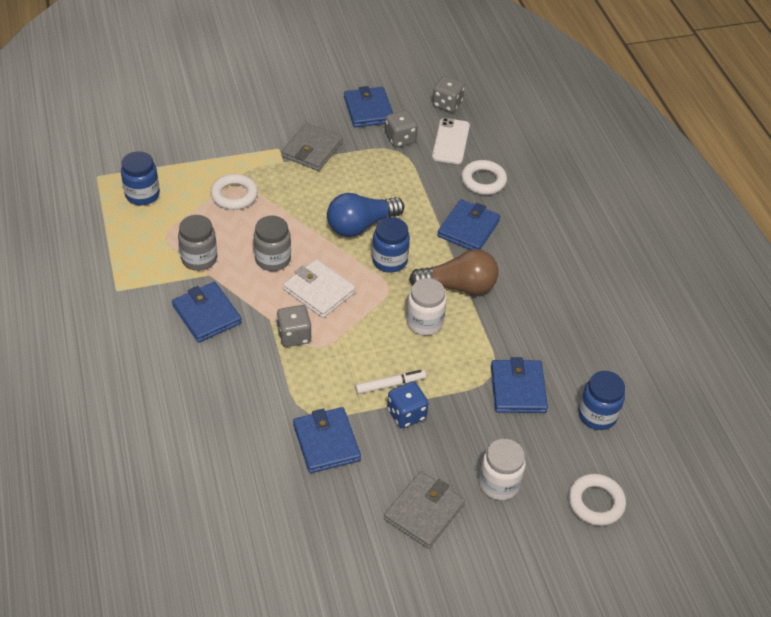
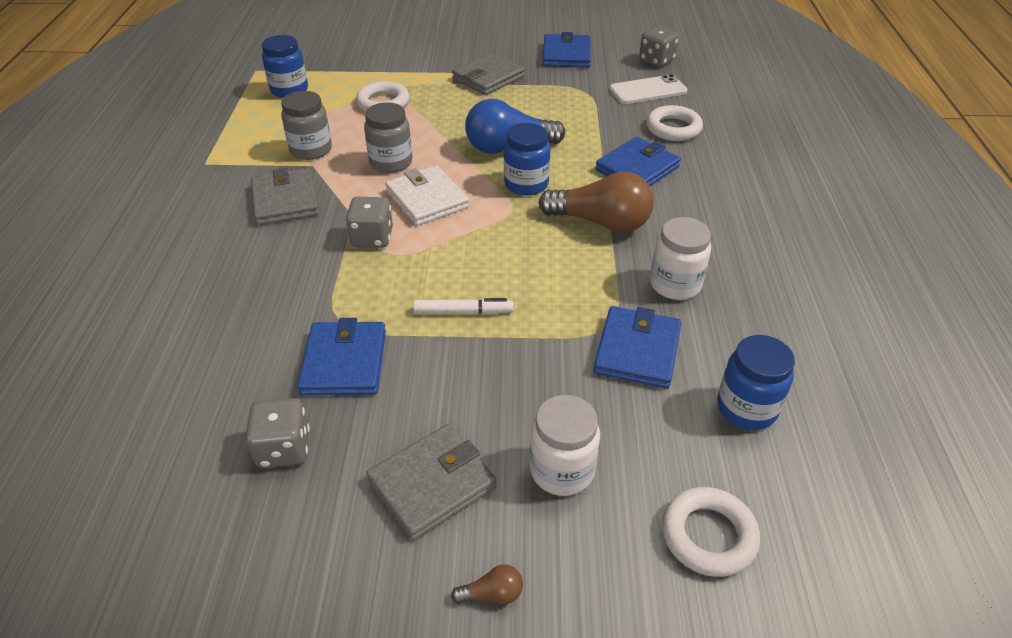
camera: 20 degrees right, 5 degrees down
(207, 314) = (285, 200): blue wallet -> grey wallet
(400, 139) = (590, 81): grey dice -> grey dice (284, 449)
(406, 414) = (468, 350): blue dice -> none
(424, 322) = (540, 252): white jar -> white jar (675, 284)
(450, 141) = (648, 90): white phone -> white phone turned 45 degrees clockwise
(487, 567) = (492, 594): none -> brown light bulb

